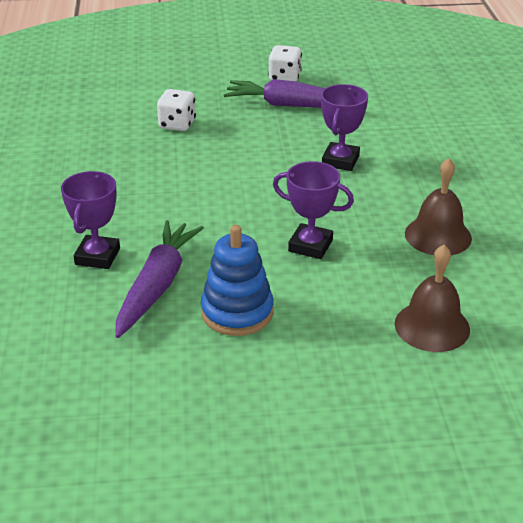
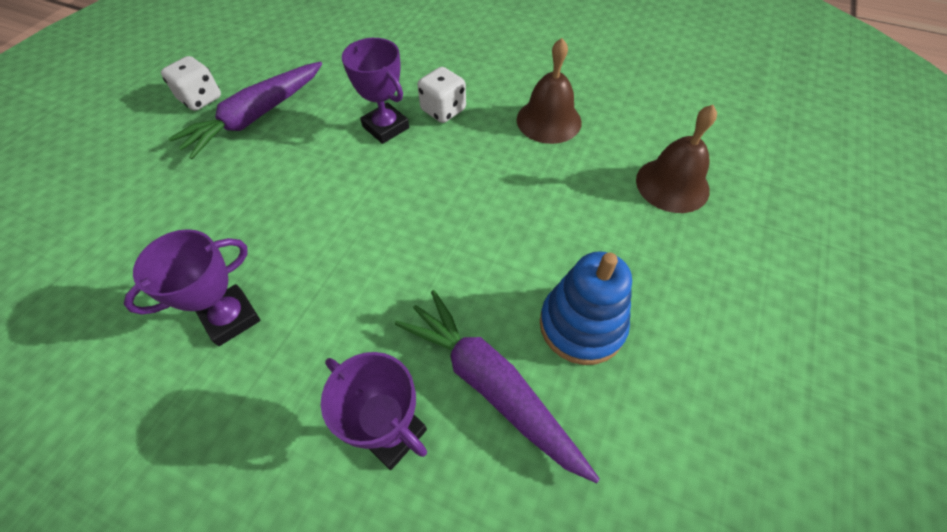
camera: 60 degrees left, 20 degrees up
(177, 124) = (188, 226): white dice -> white dice (443, 110)
(310, 246) = (506, 213): purple trophy -> purple trophy (231, 318)

